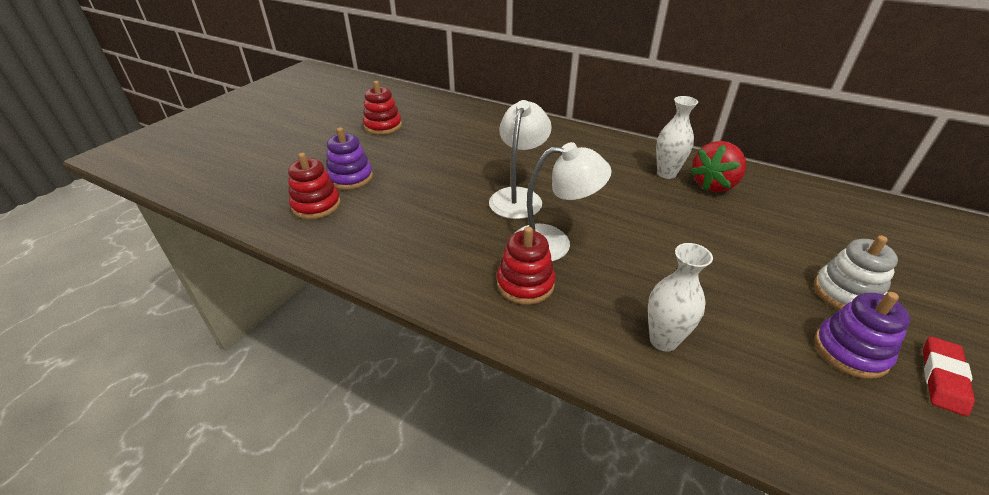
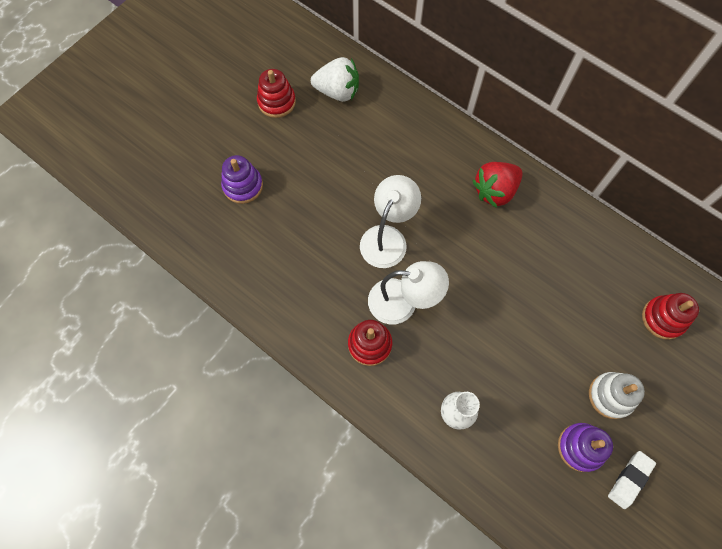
camera: 10 degrees right, 30 degrees up
(316, 205) = (213, 221): red stacking toy -> red stacking toy (663, 318)
(441, 116) = (337, 91): none -> white strawberry
(666, 173) = (533, 225): white vase -> none
(713, 185) = (570, 249): red strawberry -> red strawberry (495, 191)
(942, 378) = (630, 479): red eraser -> white eraser

